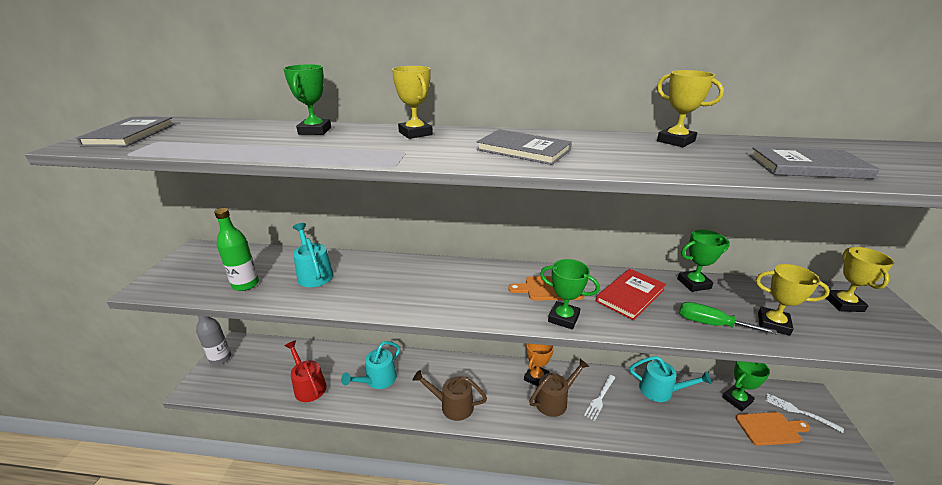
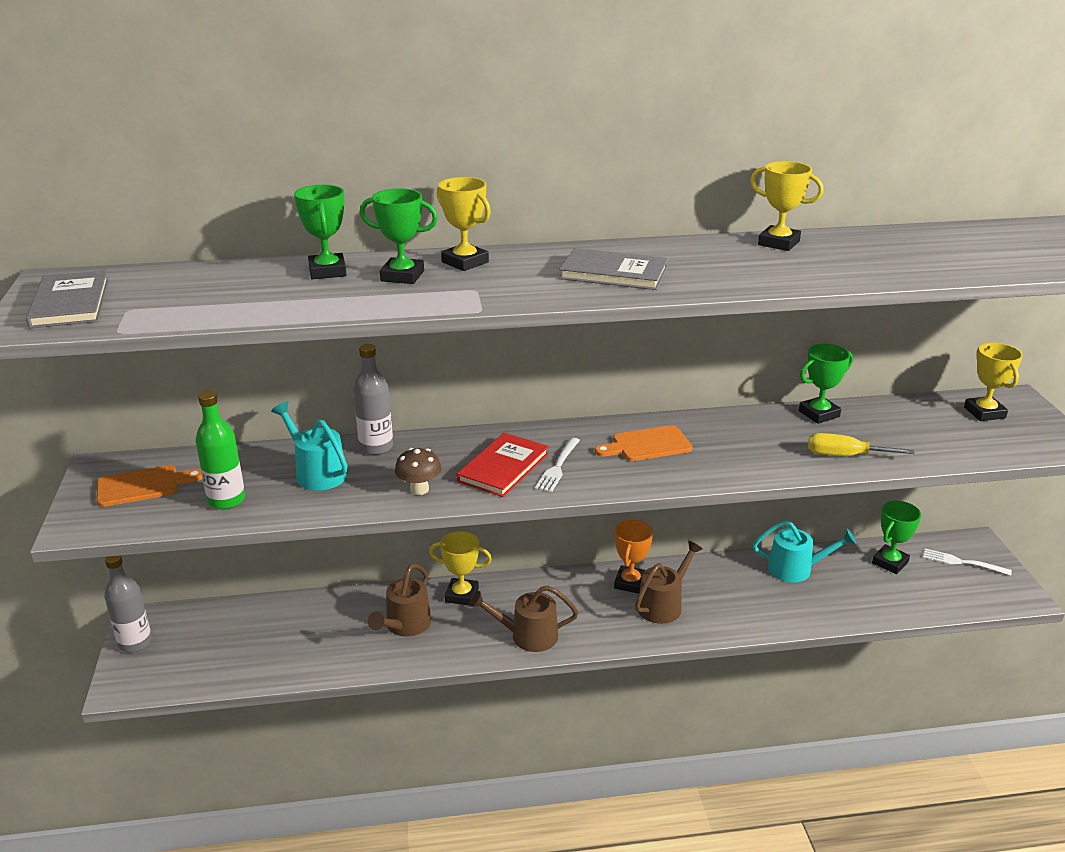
camera: 15 degrees left, 0 degrees up
(308, 386) = (303, 651): red watering can -> none
(362, 261) = (376, 447): none -> grey bottle
(371, 297) = (419, 489): none -> brown mushroom
(377, 380) = (405, 625): turquoise watering can -> brown watering can
(563, 318) = (676, 475): green trophy -> green trophy (402, 276)
(600, 398) = (721, 591): white fork -> white fork (558, 467)
(630, 295) = (747, 438): red book -> red book (503, 467)
(711, 324) = (845, 456): green screwdriver -> yellow screwdriver
(770, 428) = (931, 586): orange cutting board -> orange cutting board (143, 486)
(773, 324) = (911, 445): yellow trophy -> yellow trophy (462, 595)
(808, 167) = (915, 264): grey book -> none

